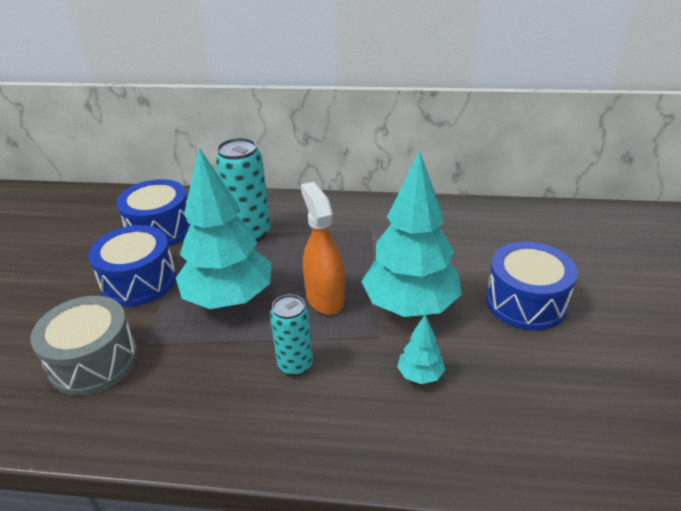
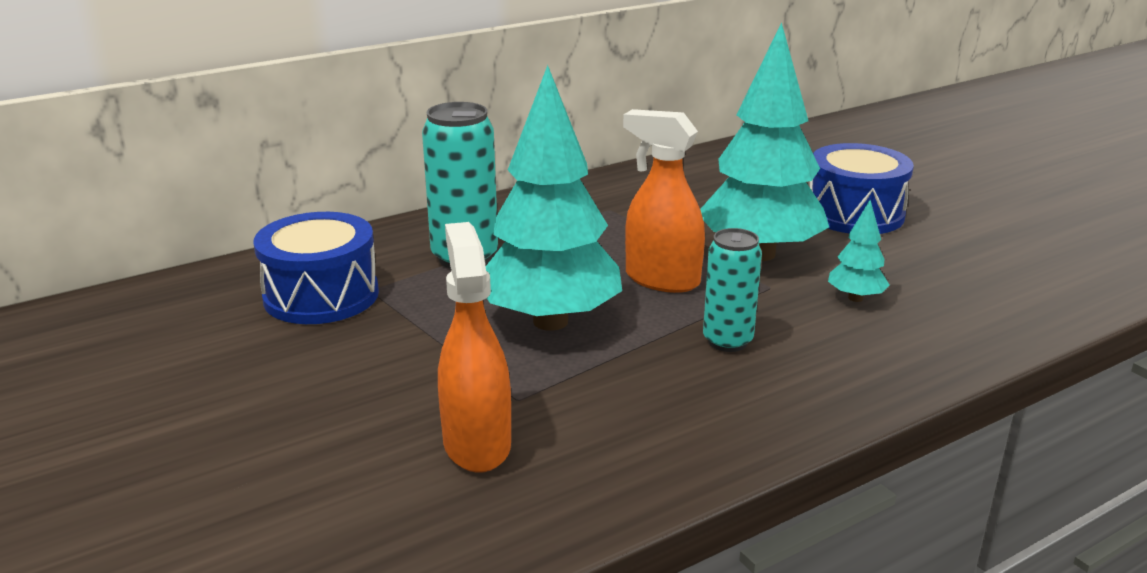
camera: 40 degrees left, 10 degrees down
(94, 361) = (477, 444): grey drum -> orange spray bottle
(139, 281) = (392, 352): blue drum -> none

